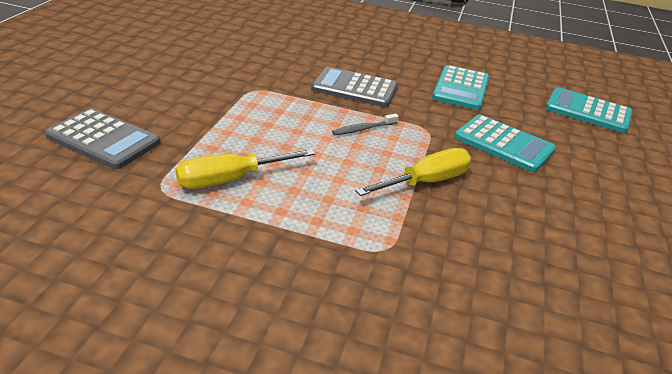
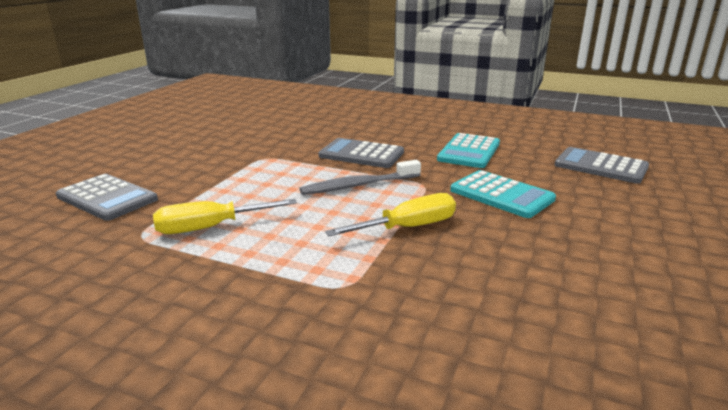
camera: 10 degrees right, 10 degrees down
(363, 129) = (358, 185): grey toothbrush -> grey toothbrush, size x1.76
(588, 111) = (600, 166): turquoise calculator -> grey calculator

